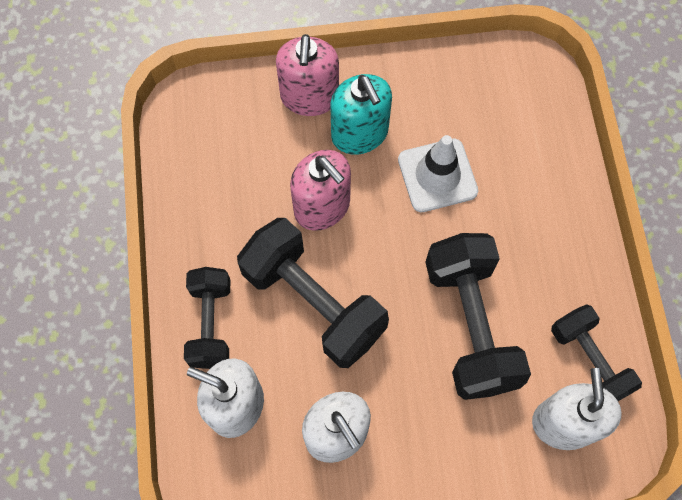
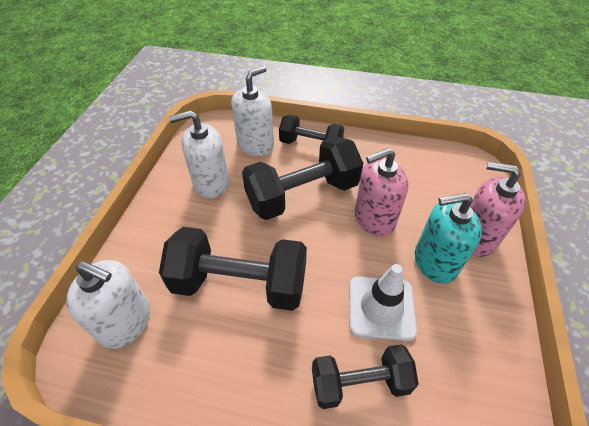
camera: 110 degrees right, 20 degrees down
(589, 360) = (159, 368): black dumbbell -> black dumbbell (360, 383)

